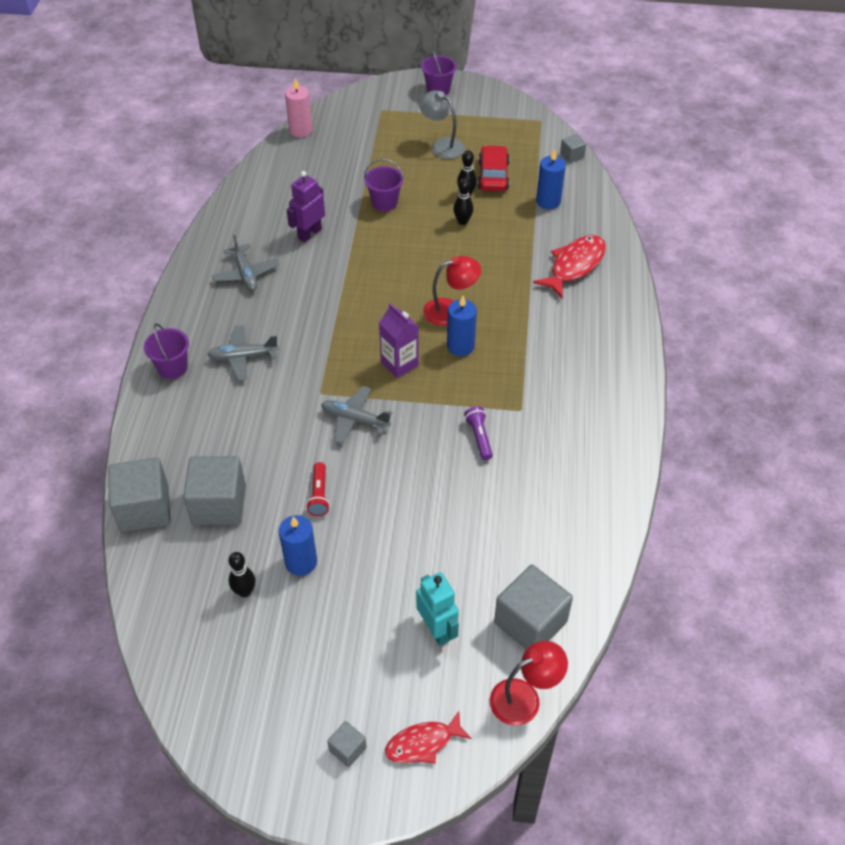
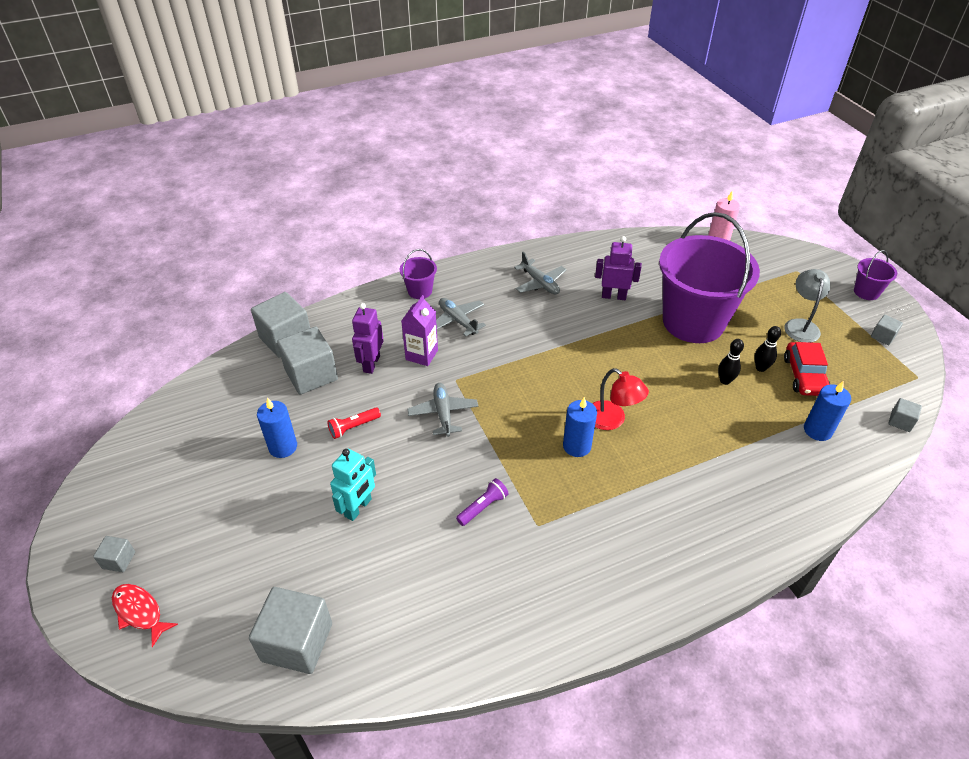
camera: 60 degrees right, 5 degrees down
(245, 449) = (371, 364): none -> purple robot
(245, 591) = (240, 427): black bowling pin -> none
(246, 274) = (540, 283): grey plane -> grey plane turned 75 degrees counterclockwise
(384, 202) = (693, 322): purple bucket -> purple bucket, size x2.41
(399, 364) = (523, 414): purple carton -> purple carton (421, 355)
(437, 629) = (258, 570): turquoise robot -> turquoise robot (358, 508)
(489, 111) = (882, 336): none -> grey cube
(493, 175) = (804, 376): red car -> red car turned 120 degrees clockwise
(524, 697) = (212, 674): red lamp -> none
(574, 265) = (755, 488): red fish -> none

